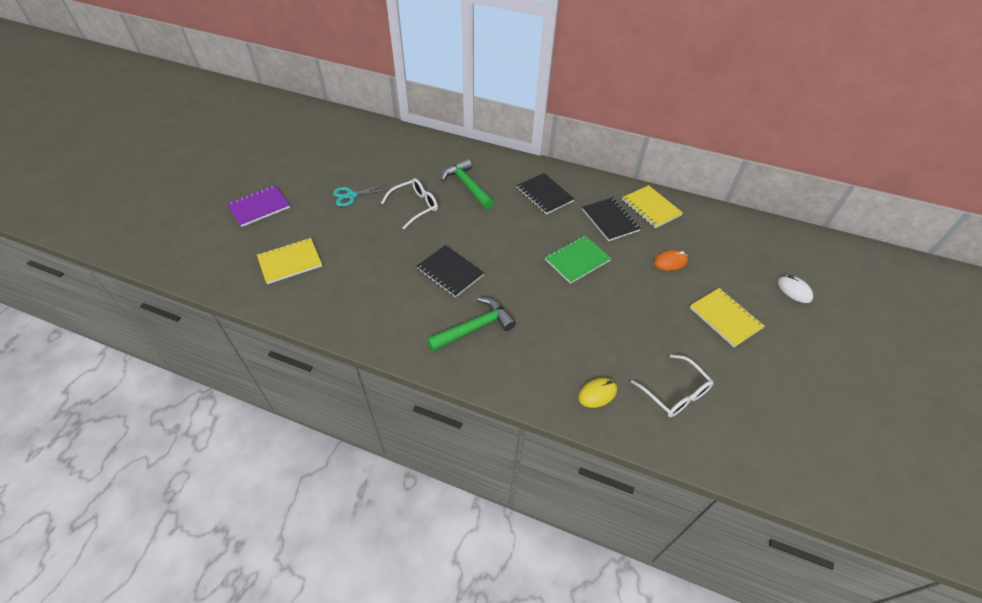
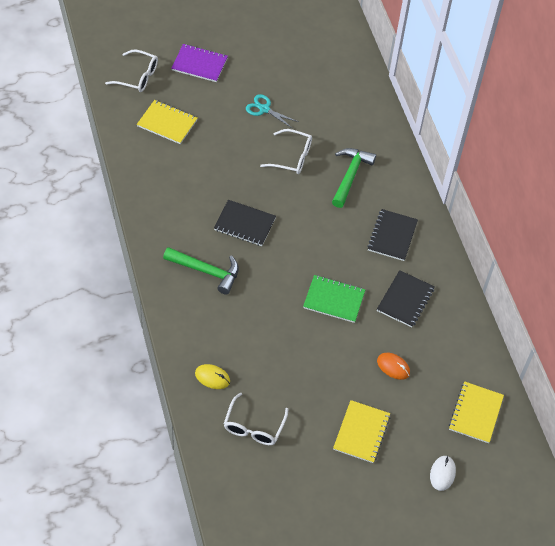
camera: 50 degrees right, 5 degrees up
(217, 253) = (138, 77): none -> white glasses
(450, 272) = (245, 224): black notebook -> black notebook turned 75 degrees counterclockwise
(651, 208) = (452, 323): yellow notebook -> yellow notebook (476, 413)

